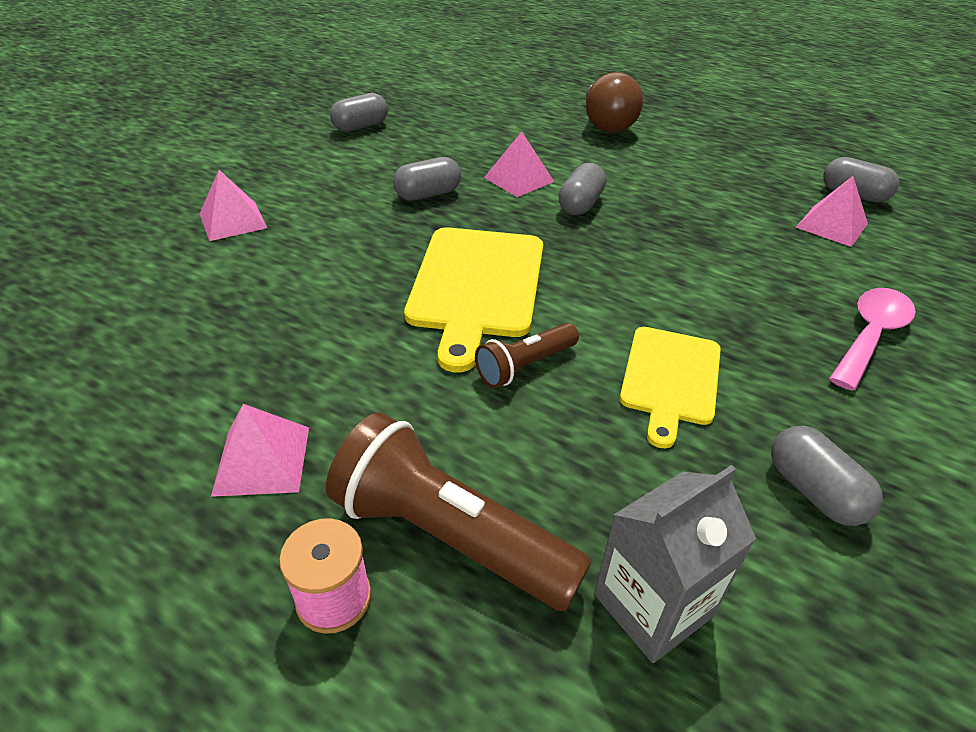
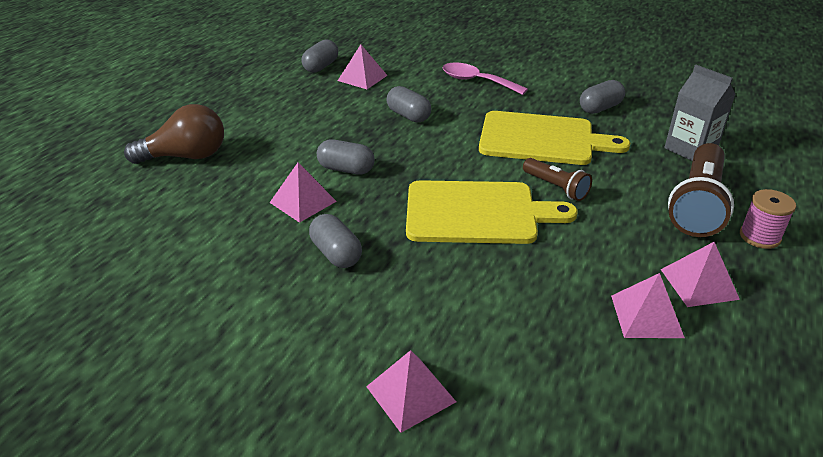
camera: 95 degrees left, 5 degrees down
(235, 386) = (646, 316): none -> pink pyramid
(360, 127) = (161, 332): grey capsule -> grey capsule (408, 116)
(670, 379) = (542, 139): yellow cutting board -> yellow cutting board, size x1.56

